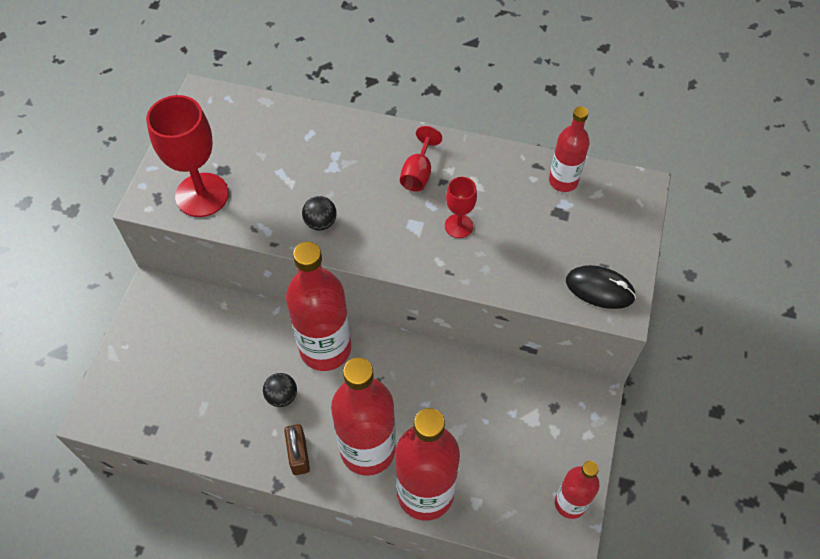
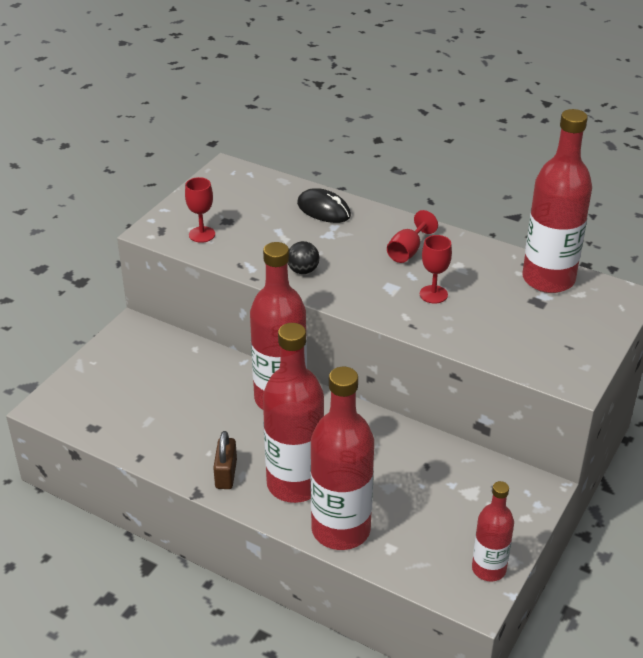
camera: 15 degrees right, 20 degrees down
(202, 195) = (202, 234): red goblet -> red goblet, size x0.53
(282, 396) = (225, 426): black ball -> none
(563, 181) = (548, 279): red bottle -> red bottle, size x1.77
(599, 289) = (558, 363): black mouse -> black mouse (323, 210)

